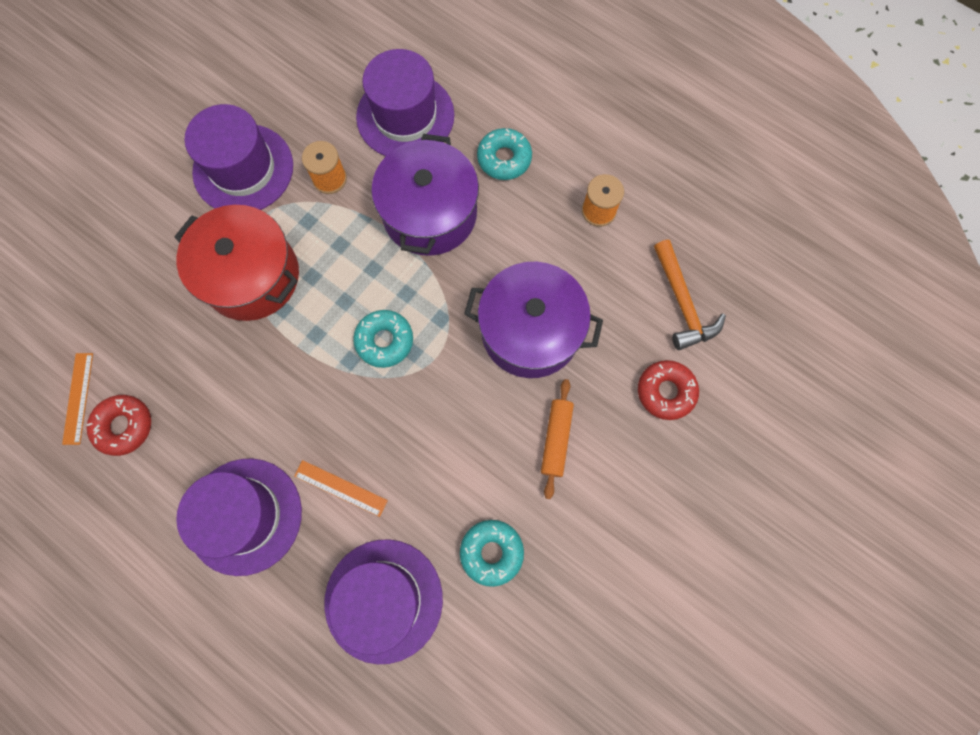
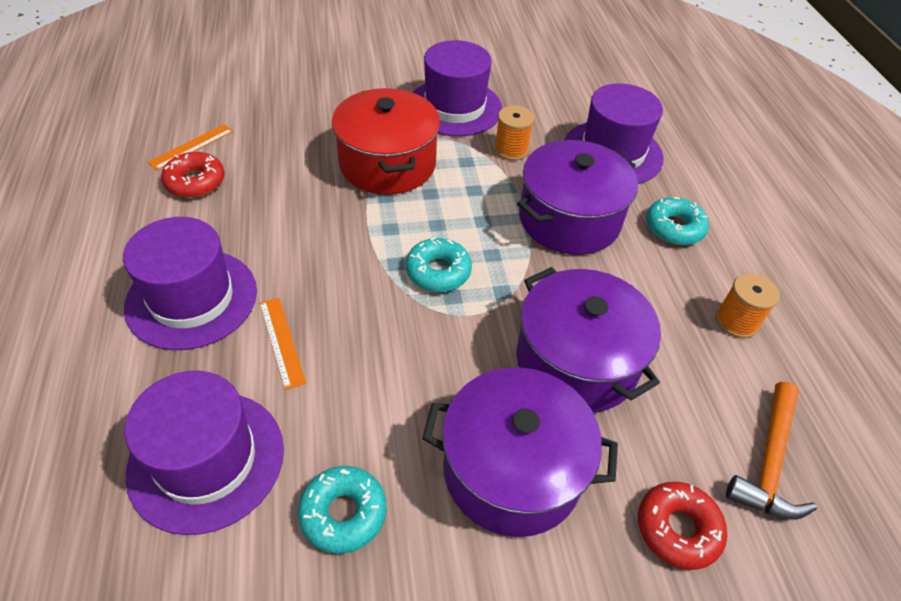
camera: 40 degrees right, 25 degrees down
(556, 439) = (512, 470): orange rolling pin -> purple pot

